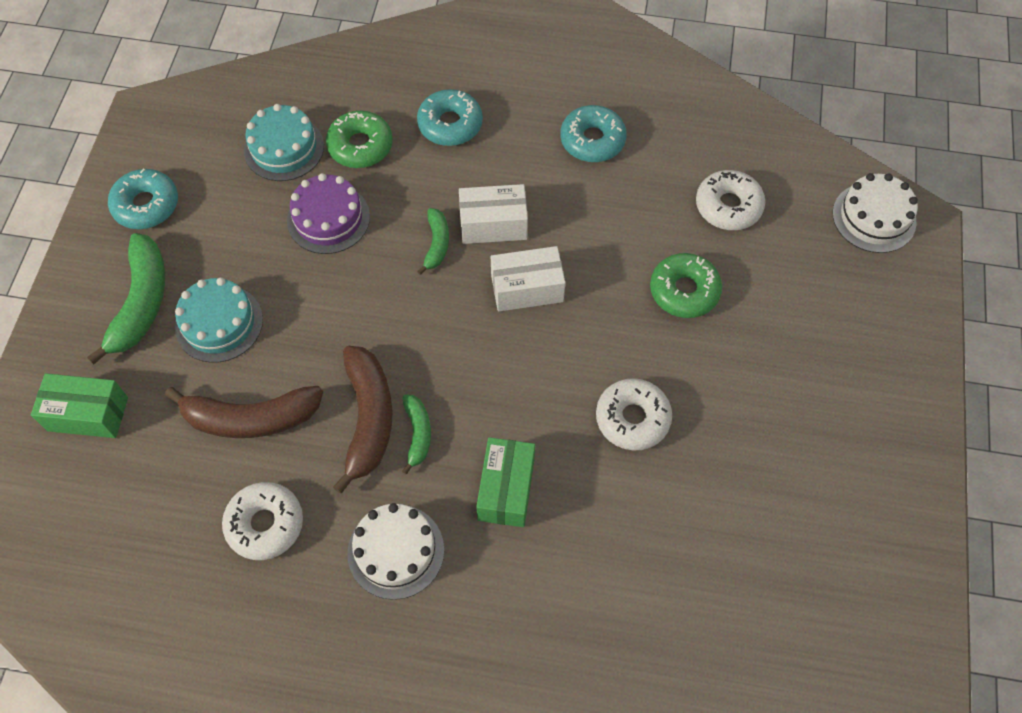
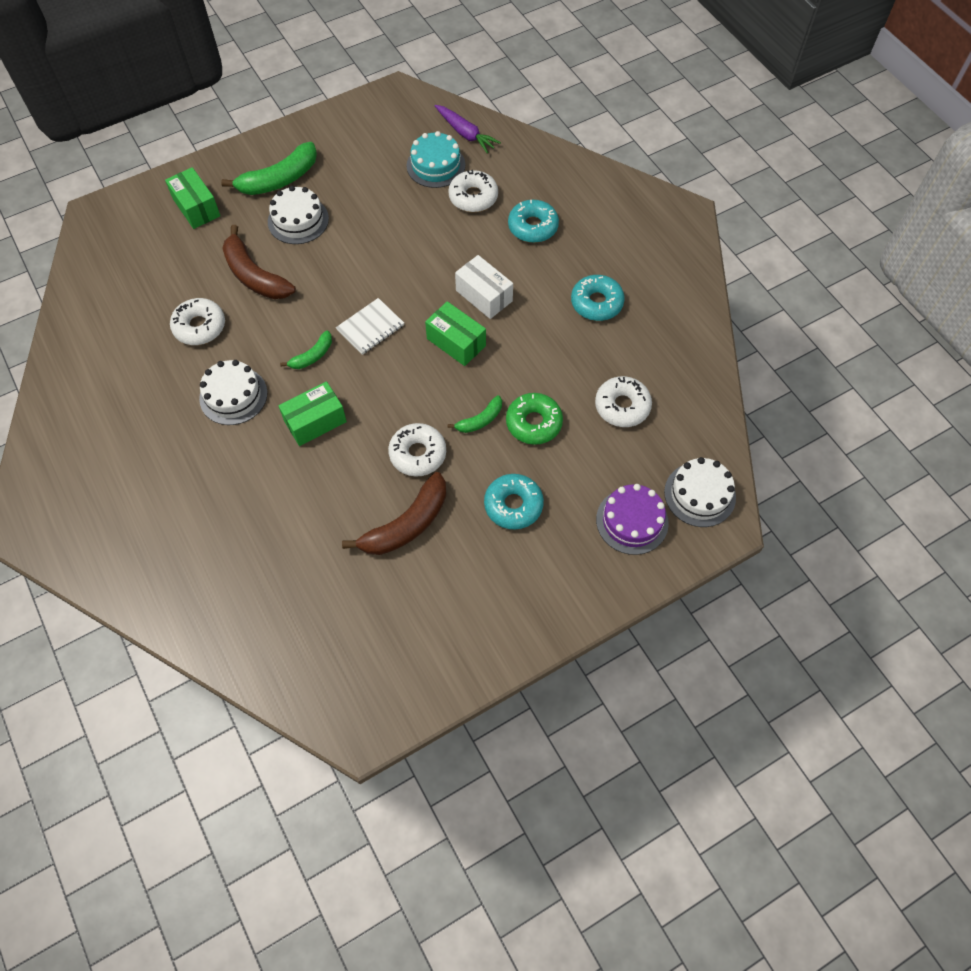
camera: 50 degrees right, 0 degrees up
(146, 205) = (339, 136): turquoise donut -> turquoise donut (513, 505)
(219, 323) = (298, 220): turquoise cake -> white cake
(271, 94) = (465, 134): none -> purple carrot
(328, 218) = (410, 218): purple cake -> purple cake (632, 521)
(360, 146) = (473, 197): green donut -> white donut
(368, 419) = (301, 327): brown banana -> brown banana (406, 524)
(434, 353) = (370, 327): none -> white notebook
(436, 244) = (443, 278): green banana -> green banana (480, 420)
(527, 288) = (456, 342): white box -> green box

